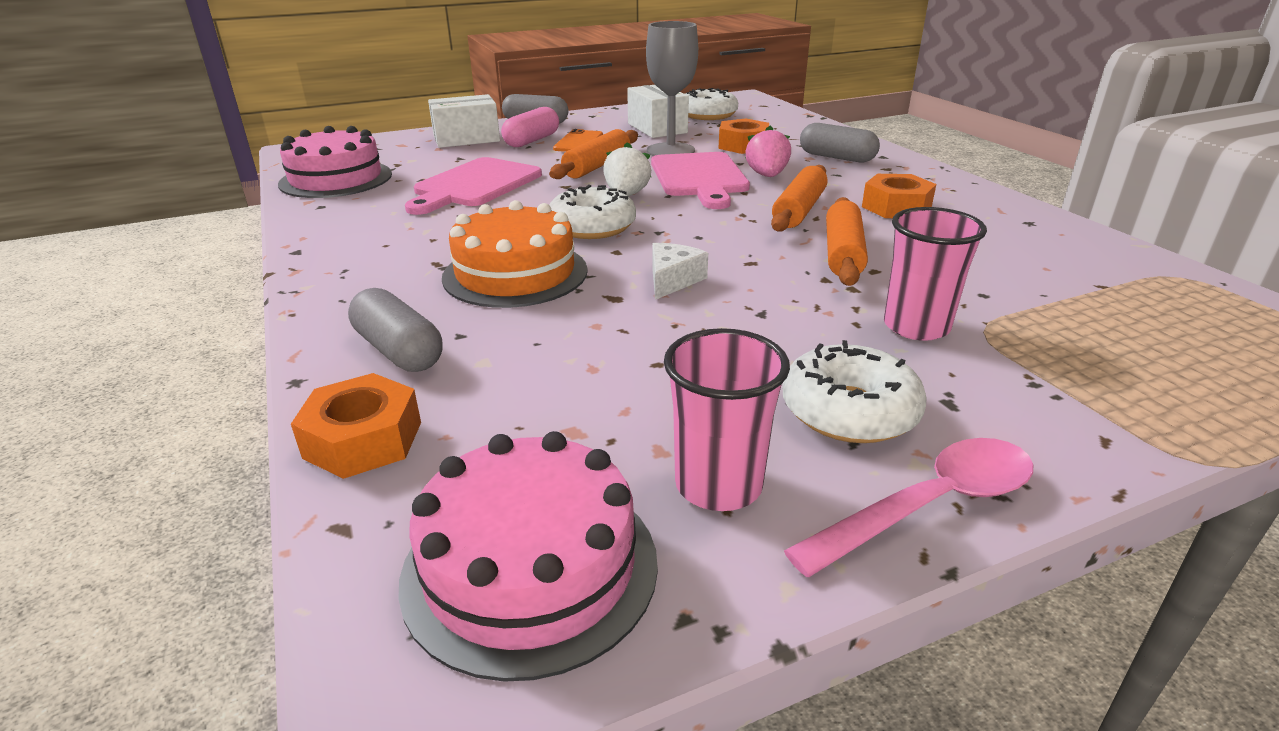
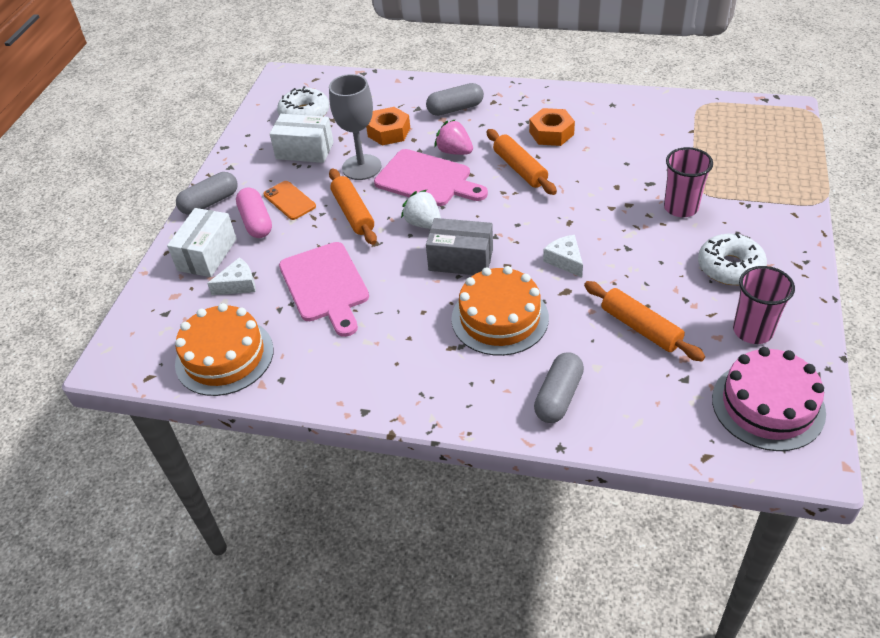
camera: 50 degrees left, 15 degrees up
(336, 179) = (224, 356): pink cake -> orange cake
(363, 439) = (640, 433): orange nut -> none
(398, 351) = (558, 396): grey capsule -> grey capsule turned 60 degrees counterclockwise
(439, 158) = (238, 284): none -> white cheese
(592, 227) = (461, 260): white donut -> grey box
(843, 253) = (589, 185): orange rolling pin -> orange rolling pin (640, 328)
(929, 506) = (800, 282): pink spoon -> none

